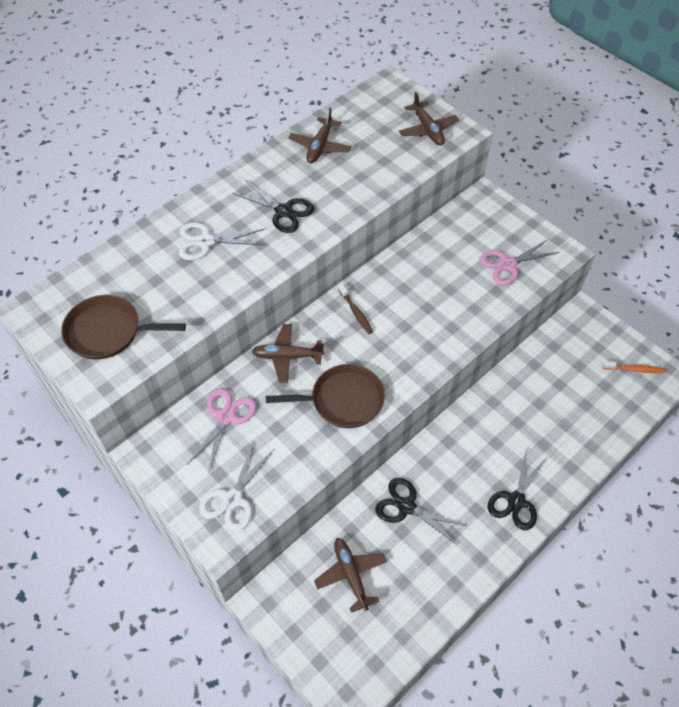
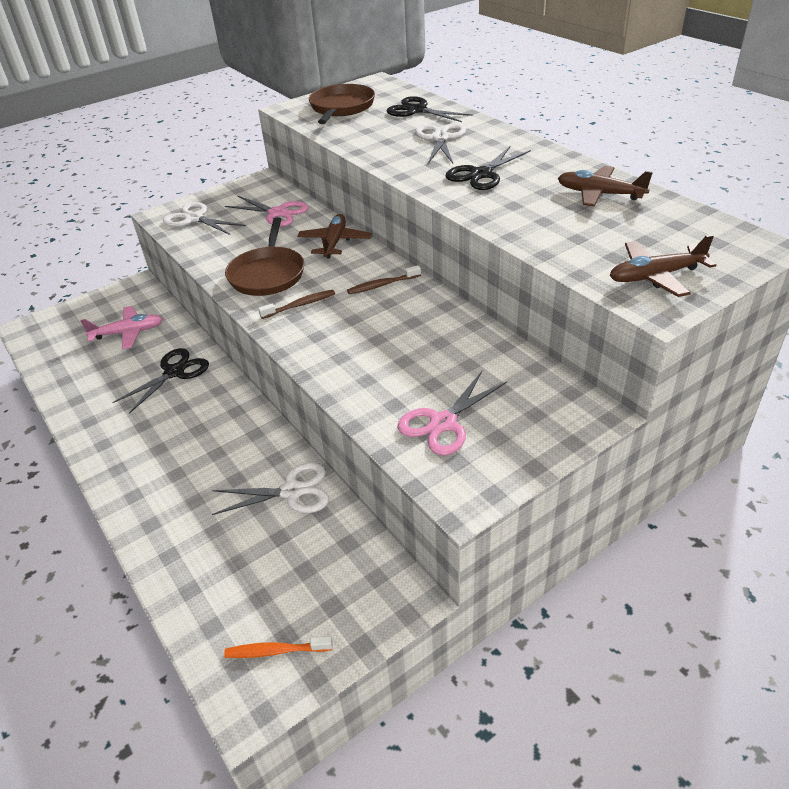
camera: 100 degrees right, 15 degrees down
(350, 574) = (128, 333): brown plane -> pink plane
(389, 365) = (300, 305): none -> brown toothbrush
(507, 264) = (443, 423): pink scissors -> pink scissors turned 120 degrees counterclockwise
(516, 501) = (134, 461): black scissors -> black scissors (417, 110)
(521, 384) = (292, 491): none -> white scissors
(634, 369) = (275, 651): orange toothbrush -> orange toothbrush turned 75 degrees clockwise

